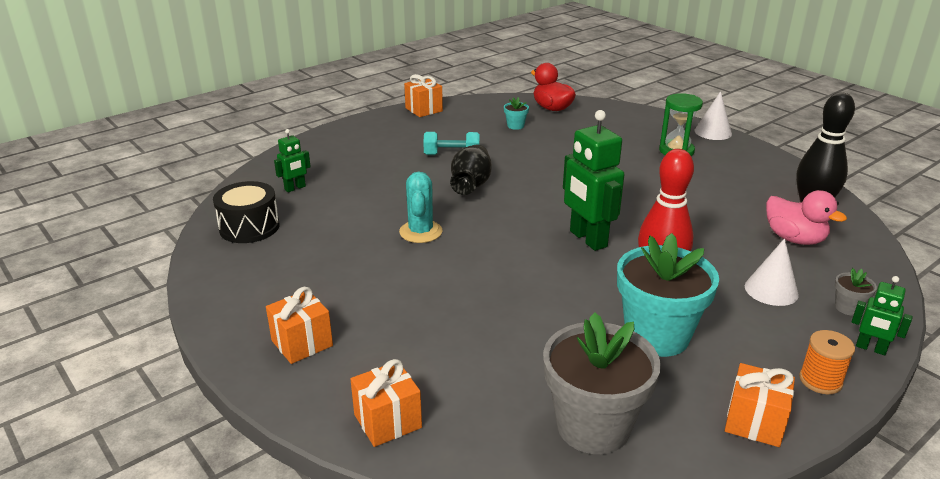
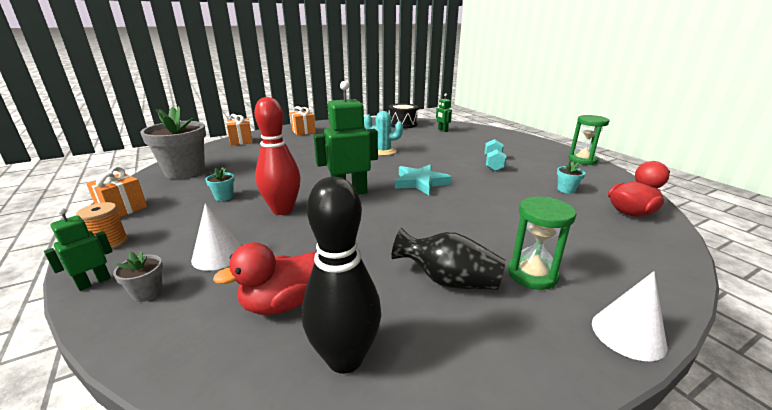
camera: 100 degrees right, 5 degrees down
(424, 109) = (582, 160): orange gift -> green hourglass
(471, 185) = (443, 166): black vase -> black vase (448, 280)
(532, 197) = (420, 182): none -> turquoise star
(657, 336) = (224, 197): turquoise flower pot -> turquoise flower pot, size x0.41
(794, 239) = (281, 303): pink duck -> red duck

